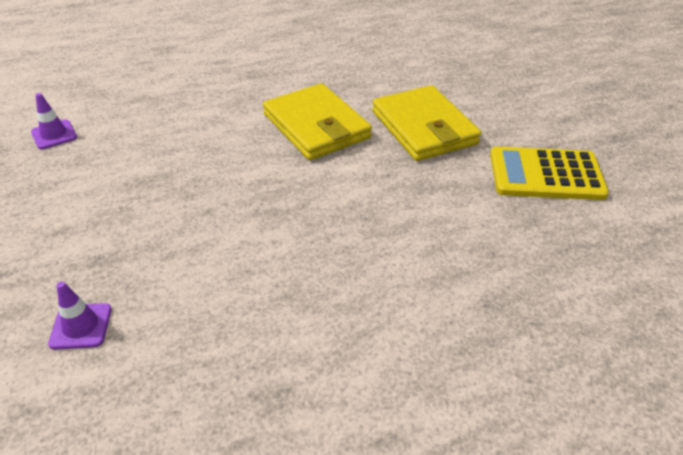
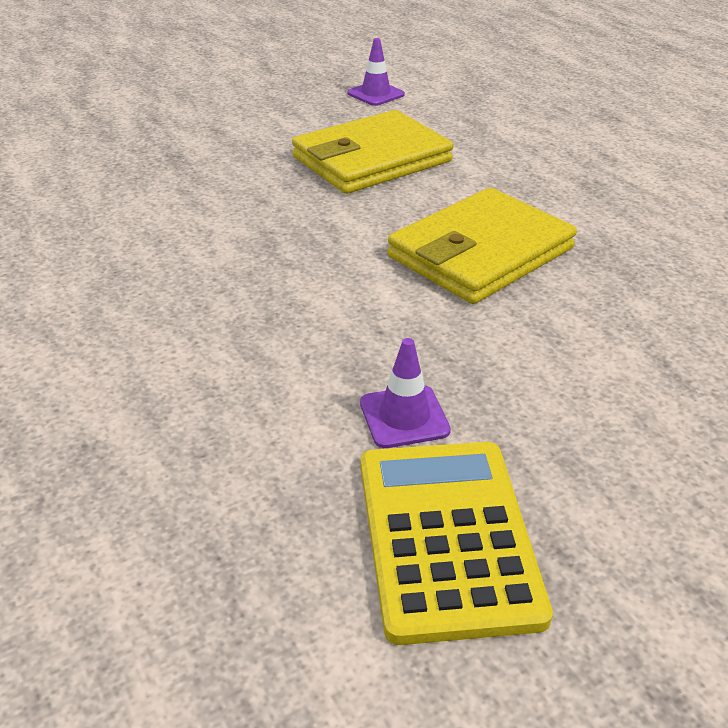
camera: 80 degrees right, 5 degrees down
(81, 326) = (83, 166): purple traffic cone -> purple traffic cone (404, 417)
(424, 127) = (535, 362): yellow wallet -> yellow wallet (371, 159)

